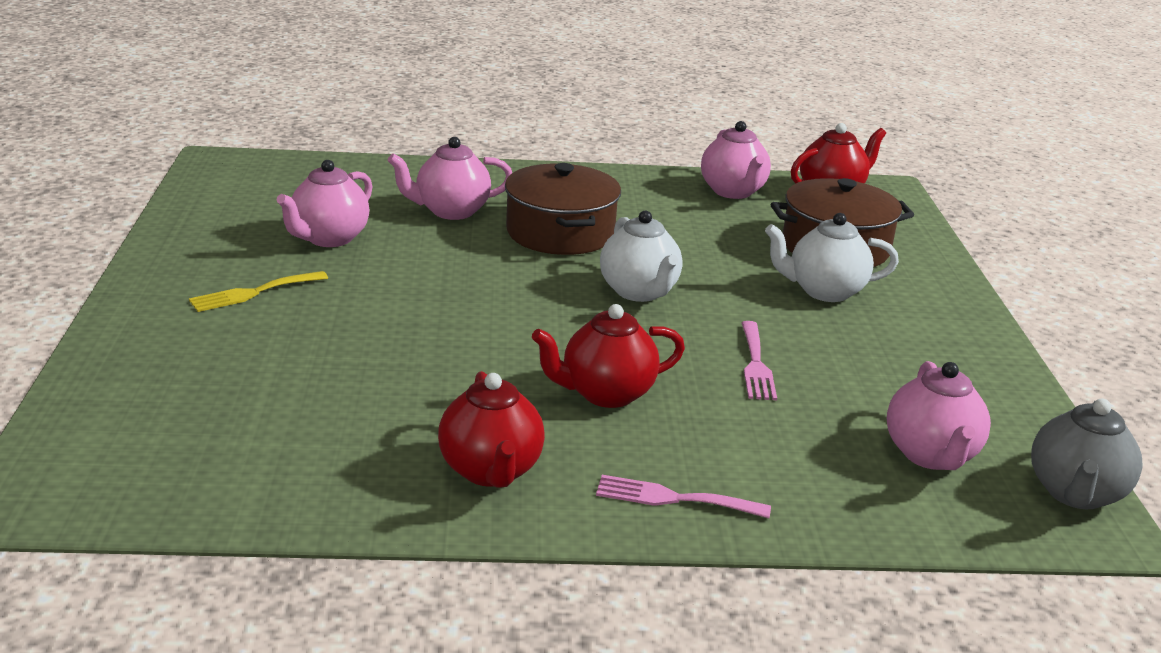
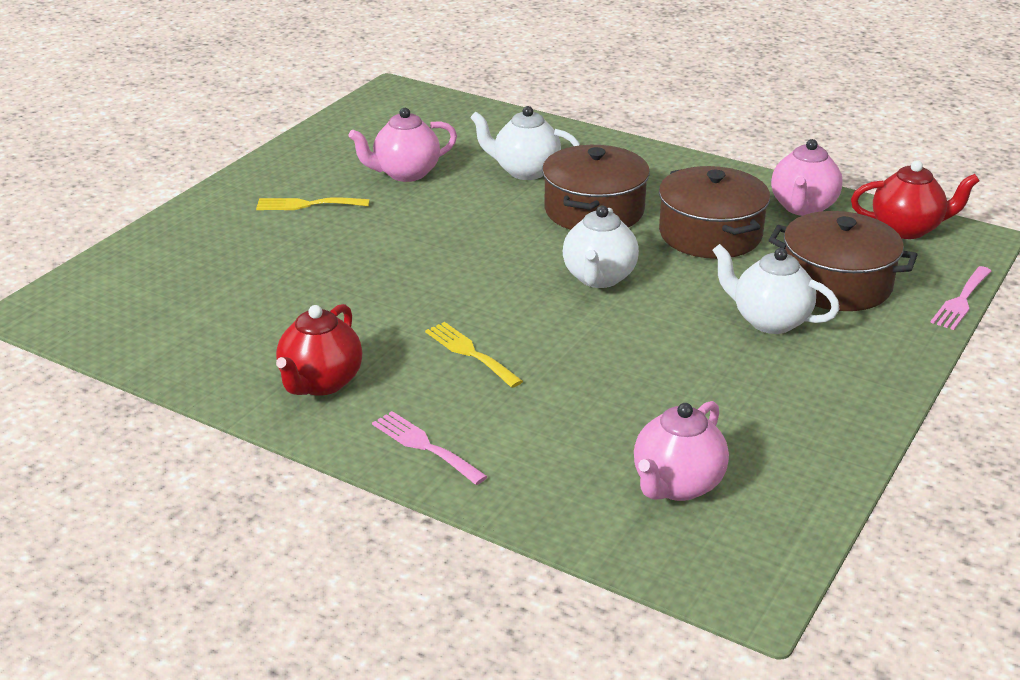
camera: 35 degrees right, 5 degrees up
(451, 211) = (525, 171): pink teapot -> white teapot
(606, 394) = (470, 353): red teapot -> yellow fork
(686, 230) = (710, 234): none -> brown pot
(756, 364) = (622, 366): pink fork -> pink fork (961, 301)
(1075, 493) = (767, 560): grey teapot -> none

